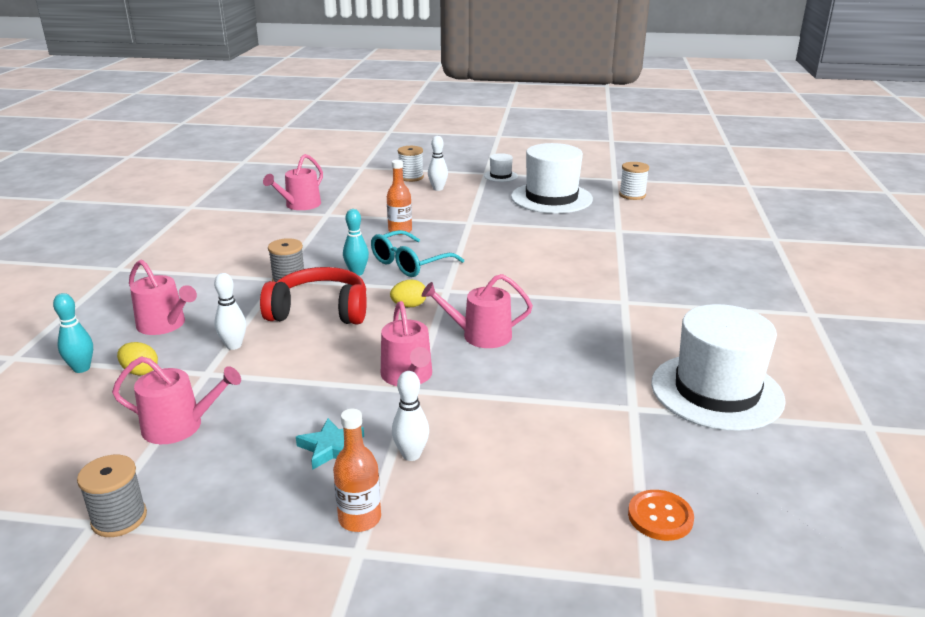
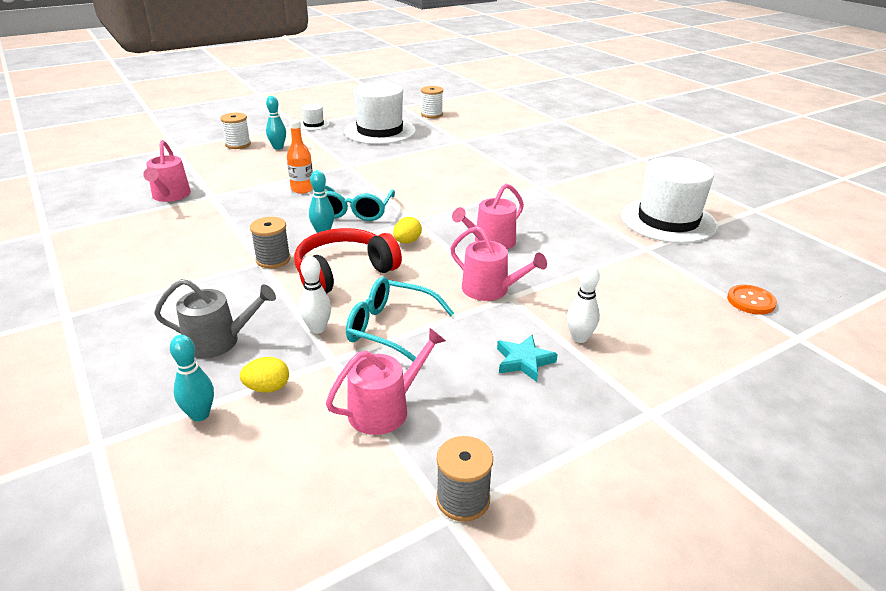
camera: 40 degrees left, 5 degrees up
(165, 325) = (219, 341): pink watering can -> grey watering can
(280, 369) = (390, 328): none -> turquoise glasses
(359, 519) = (618, 393): orange bottle -> none
(438, 189) = (278, 147): white bowling pin -> turquoise bowling pin

